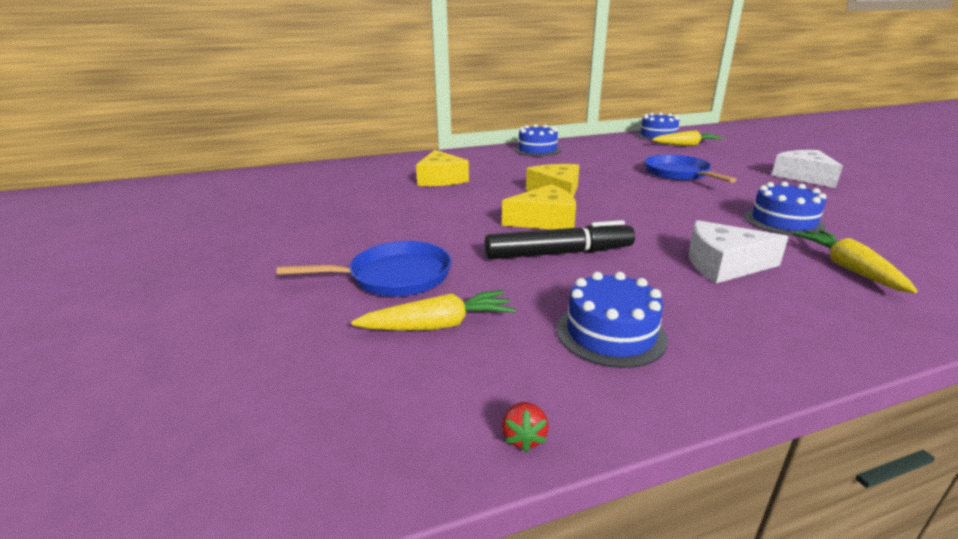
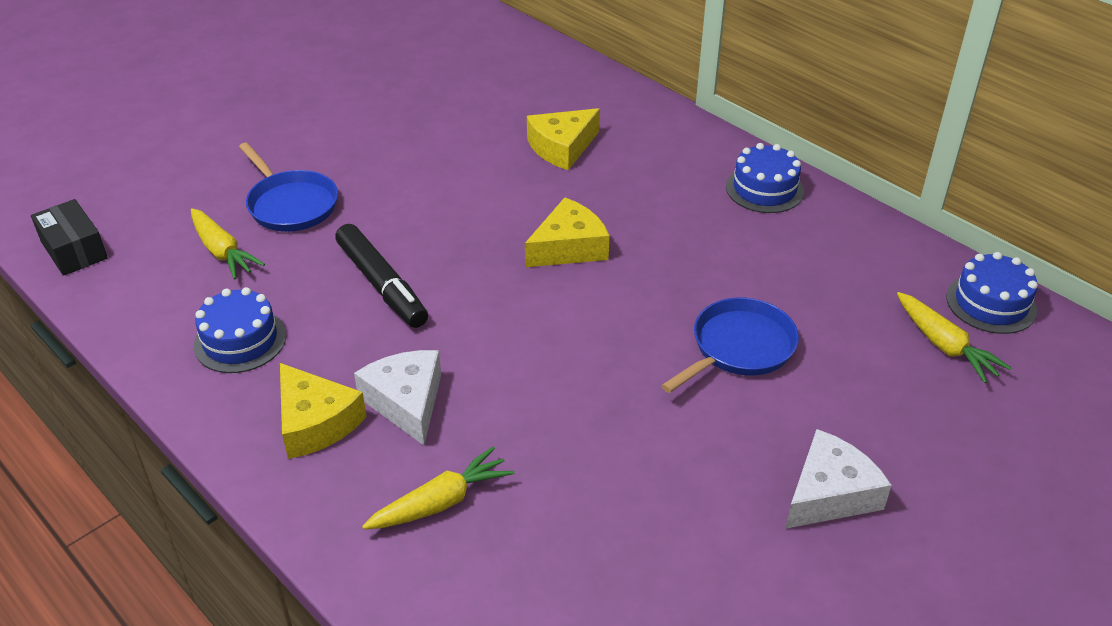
camera: 65 degrees right, 15 degrees up
(306, 462) = (74, 250): none -> black box
(524, 437) = (110, 322): red strawberry -> none
(544, 220) = (466, 258): yellow cheese -> yellow cheese (315, 422)
(783, 221) = (575, 456): blue cake -> none

